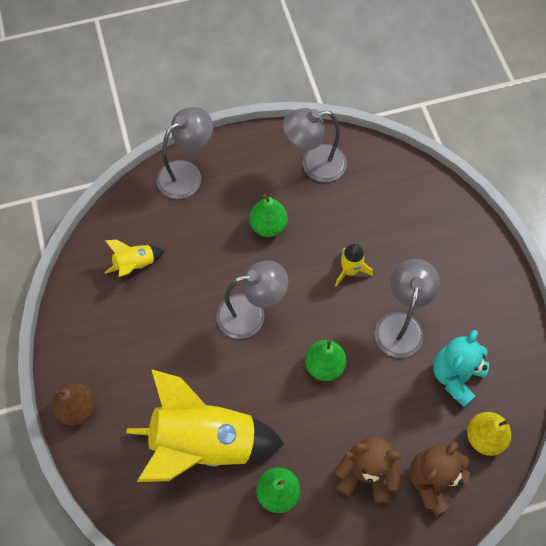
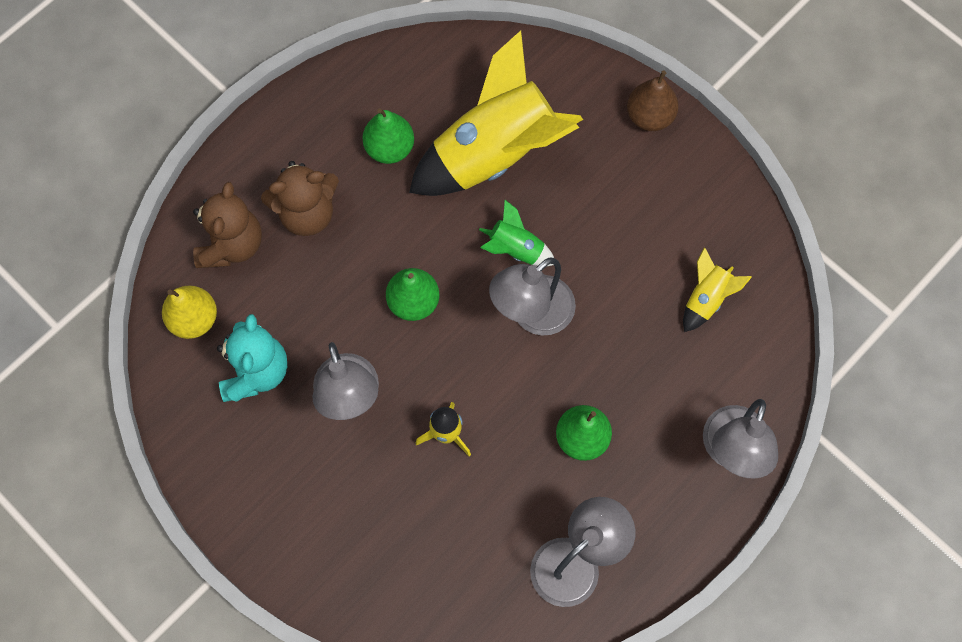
camera: 150 degrees right, 5 degrees up
(234, 363) = (515, 249): none -> green rocket

